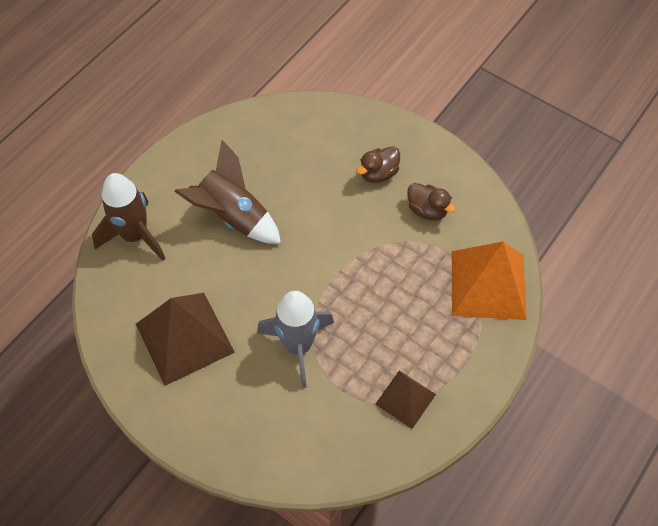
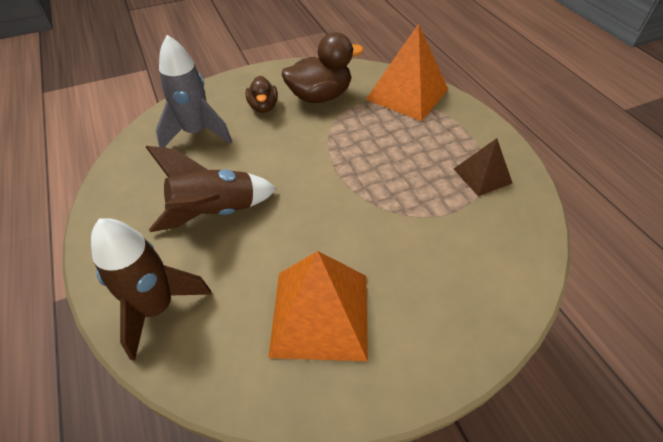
camera: 60 degrees left, 10 degrees down
(184, 338) = (320, 314): brown pyramid -> orange pyramid
(298, 346) = (390, 223): grey rocket -> grey rocket (197, 133)
(427, 210) = (320, 96): brown duck -> brown duck, size x1.70

